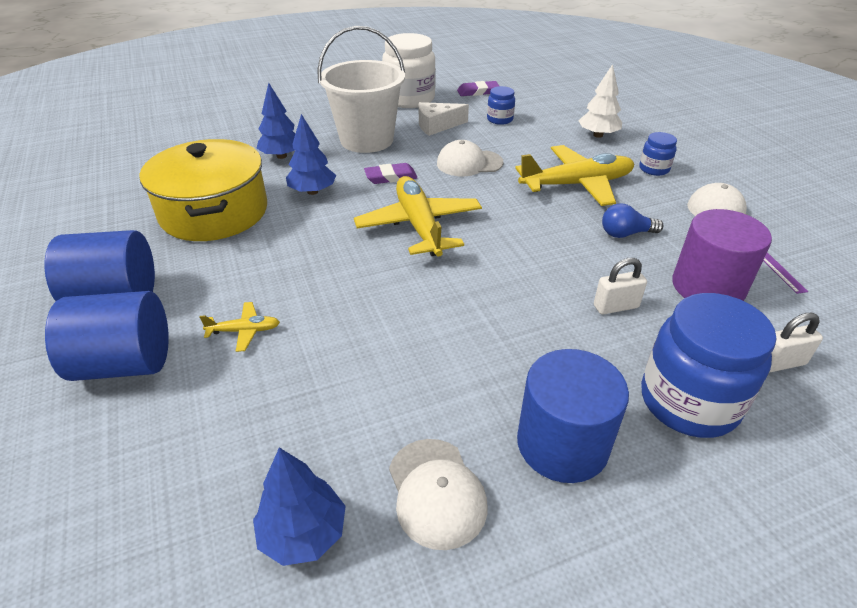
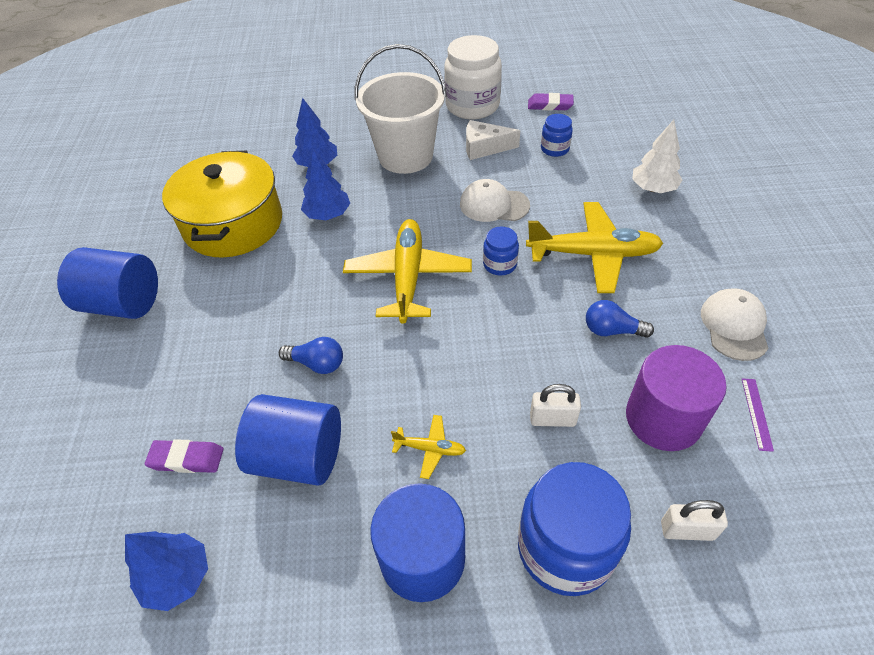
camera: 20 degrees right, 10 degrees up
(125, 363) = (108, 375): blue cylinder -> blue cylinder (299, 457)
(244, 331) = (209, 364): yellow plane -> yellow plane (430, 449)
(364, 308) = (317, 363): none -> blue light bulb
(390, 177) = (408, 209): purple eraser -> purple eraser (186, 459)
(436, 492) = (294, 573): white cap -> none
(654, 169) = (691, 248): blue jar -> blue jar (500, 264)

